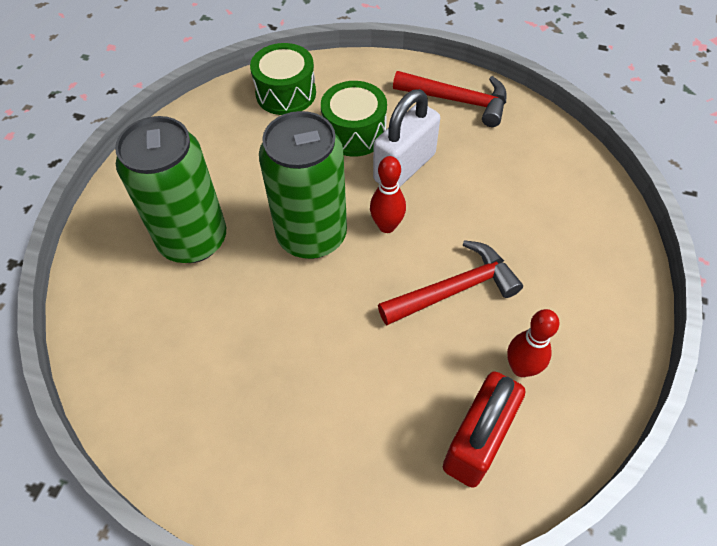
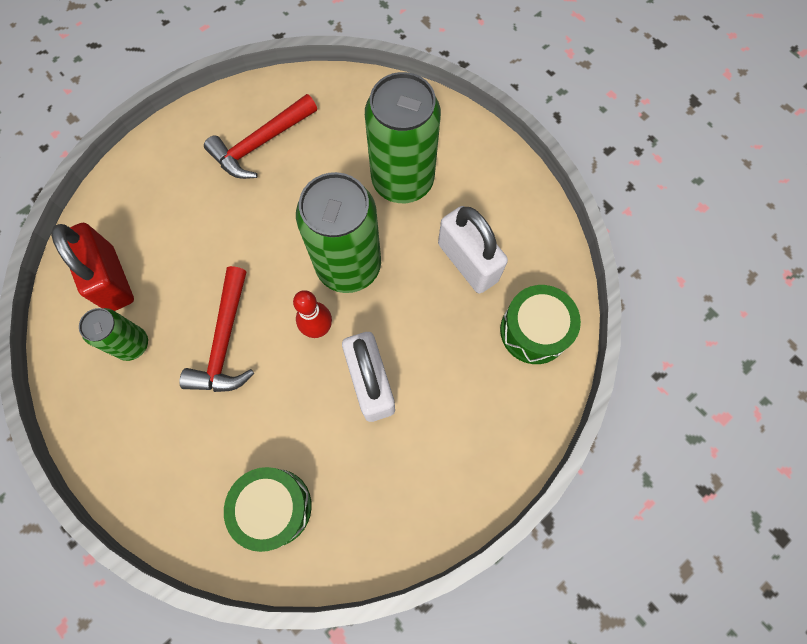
camera: 120 degrees right, 15 degrees up
(252, 155) = (467, 262): none -> white padlock
(354, 132) = (442, 364): green drum -> green drum (274, 507)
(457, 101) = (423, 494): red hammer -> red hammer (261, 143)
(521, 368) = (132, 344): red bowling pin -> green can

